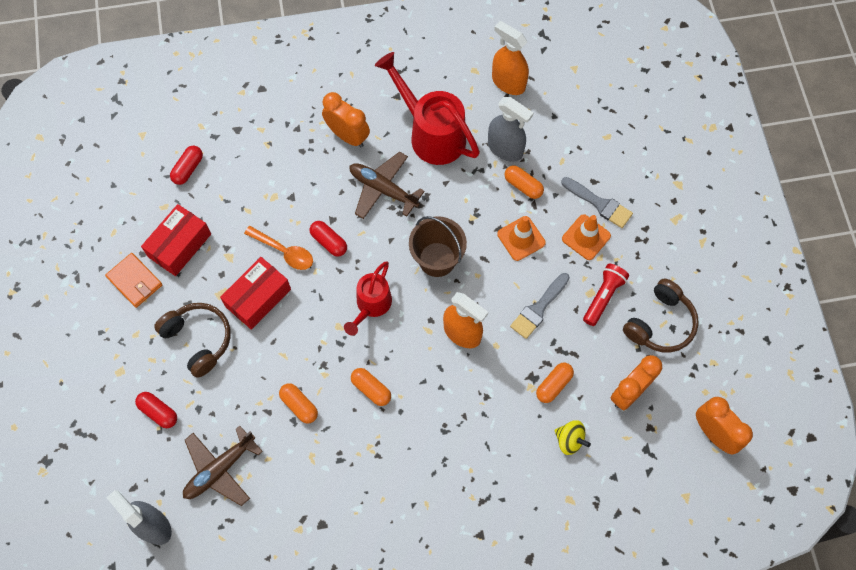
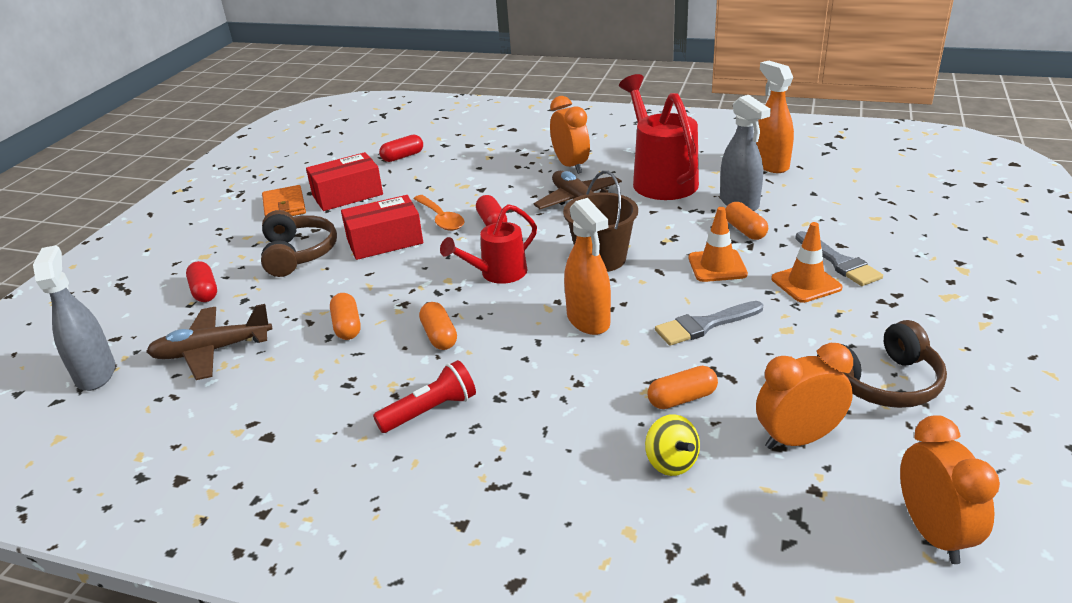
camera: 30 degrees right, 35 degrees down
(603, 296) = (804, 337): red flashlight -> red flashlight (430, 410)

